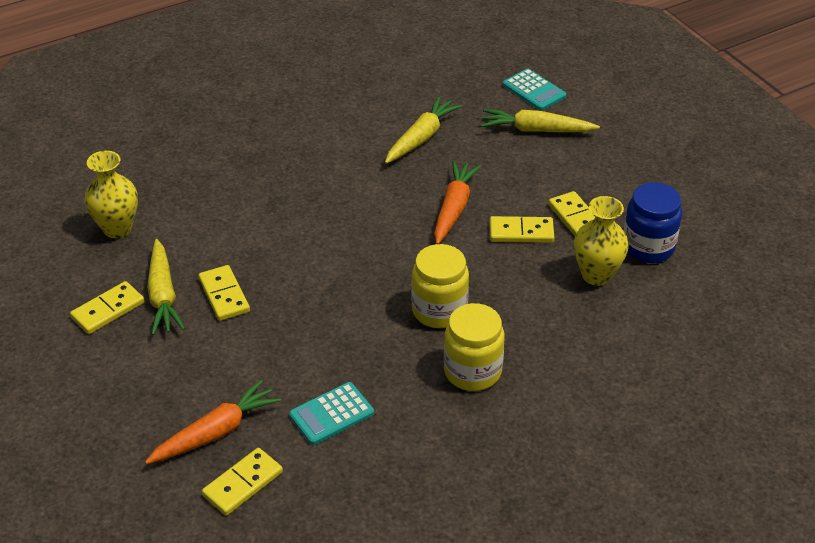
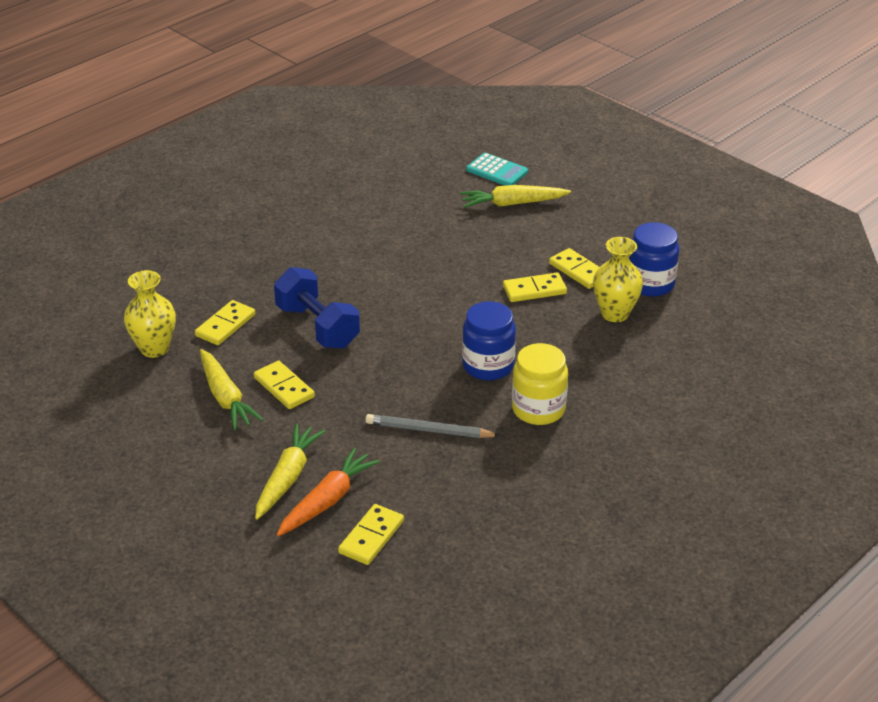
camera: 15 degrees left, 5 degrees down
(108, 310) = (178, 419): yellow domino -> yellow domino (225, 325)
(284, 234) = (318, 327): none -> blue dumbbell
(331, 414) = (427, 466): turquoise calculator -> none
(349, 373) = (429, 430): none -> grey pencil
(421, 138) = (410, 226): yellow carrot -> yellow carrot (287, 478)
(439, 310) = (488, 366): yellow jar -> blue jar
(453, 208) = (465, 280): orange carrot -> none

